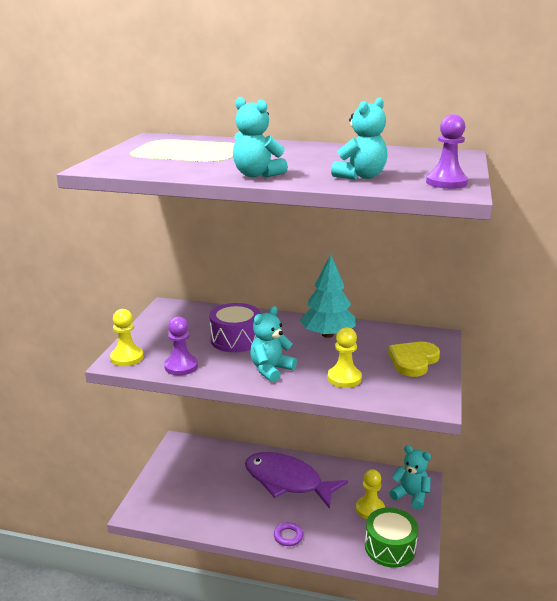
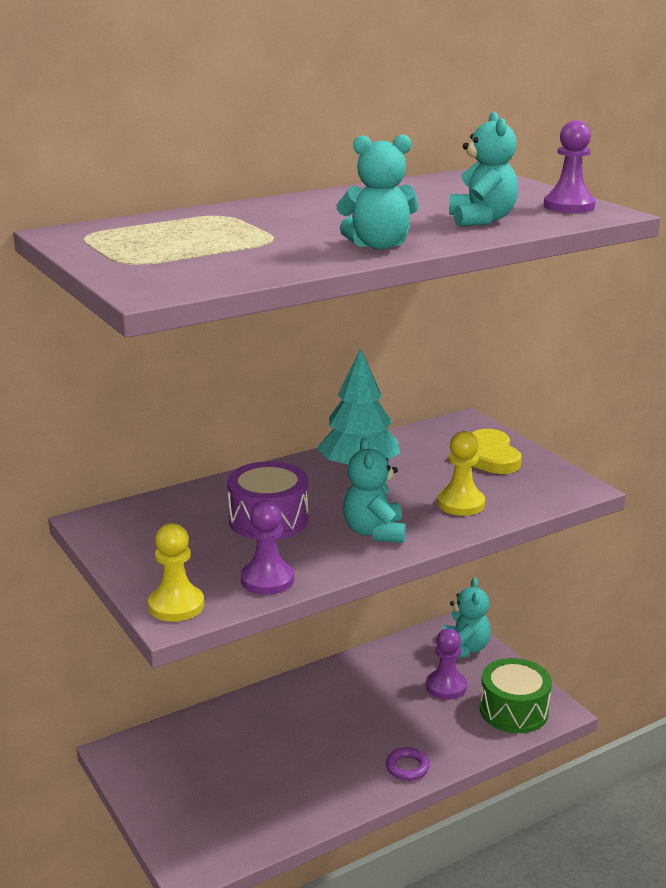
camera: 45 degrees left, 0 degrees up
(287, 481) = (323, 712): purple fish -> none
(370, 509) = (446, 686): yellow pawn -> purple pawn
(410, 495) = (464, 649): turquoise teddy bear -> turquoise teddy bear turned 105 degrees clockwise

